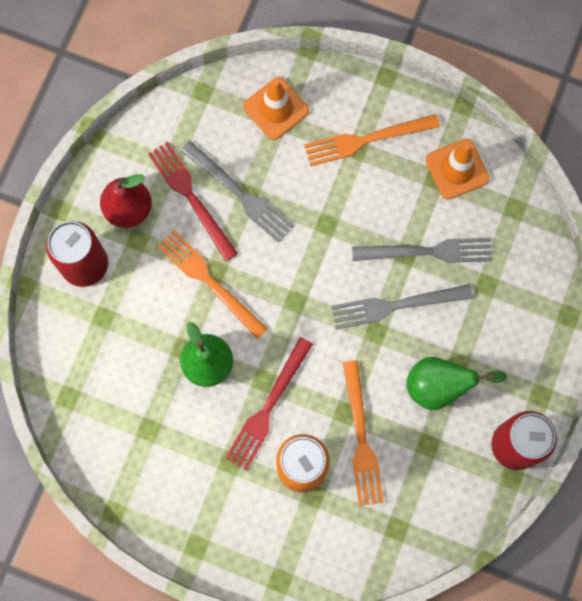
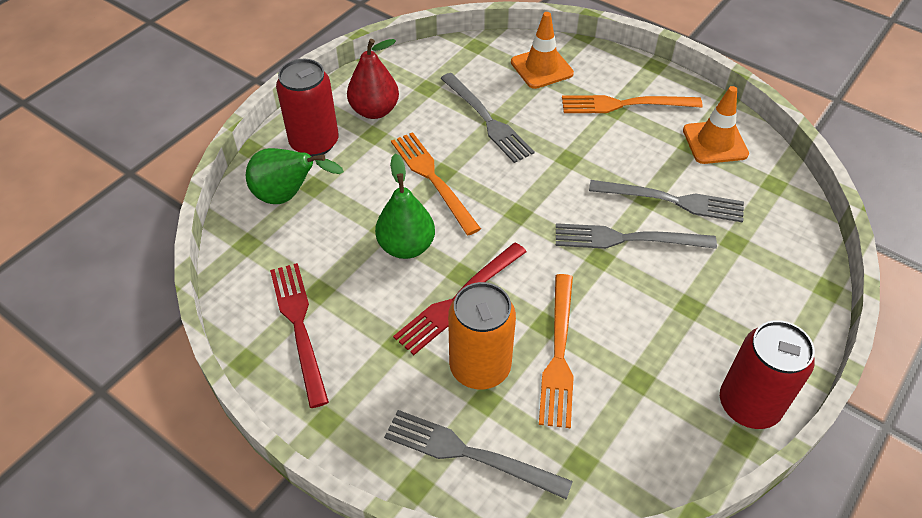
camera: 15 degrees right, 25 degrees down
(191, 197) = (438, 113): red fork -> red fork (299, 326)
(313, 544) = (469, 453): none -> grey fork
(439, 386) = (663, 323): green pear -> green pear (288, 196)

